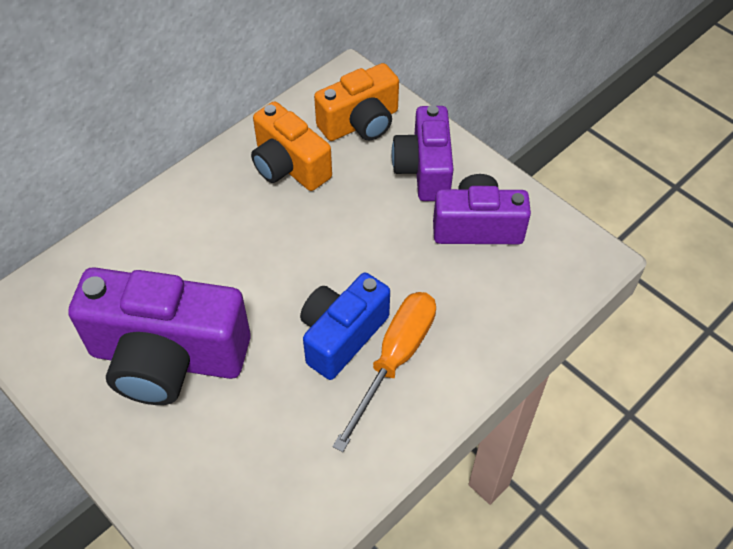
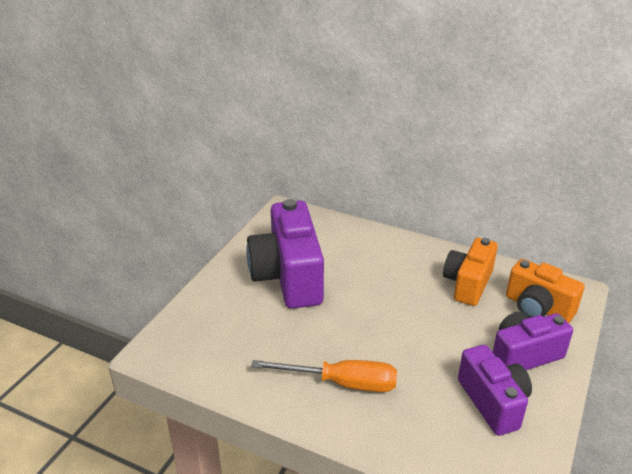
camera: 70 degrees right, 20 degrees down
(342, 336) = (346, 349): blue camera -> none

